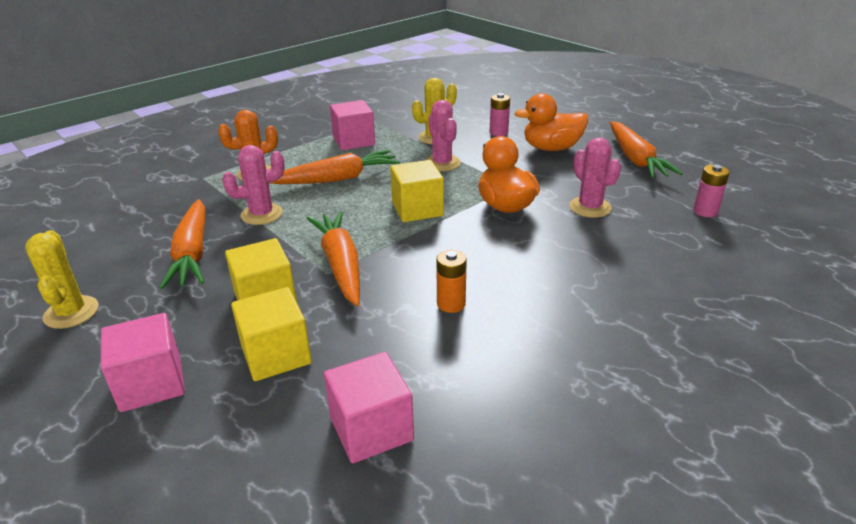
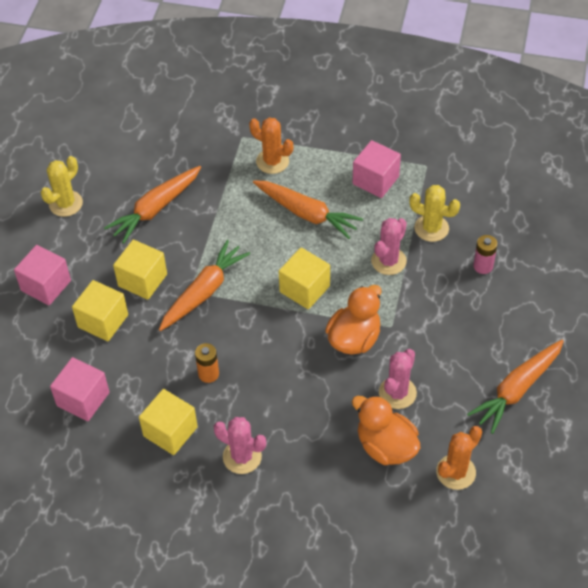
camera: 55 degrees right, 20 degrees up
(261, 214) = (224, 207): pink cactus -> pink cactus (242, 457)
(504, 367) = (170, 431): none -> yellow cube
(551, 148) = (484, 319): orange duck -> orange duck (386, 446)
(705, 211) = (456, 472): pink battery -> orange cactus

